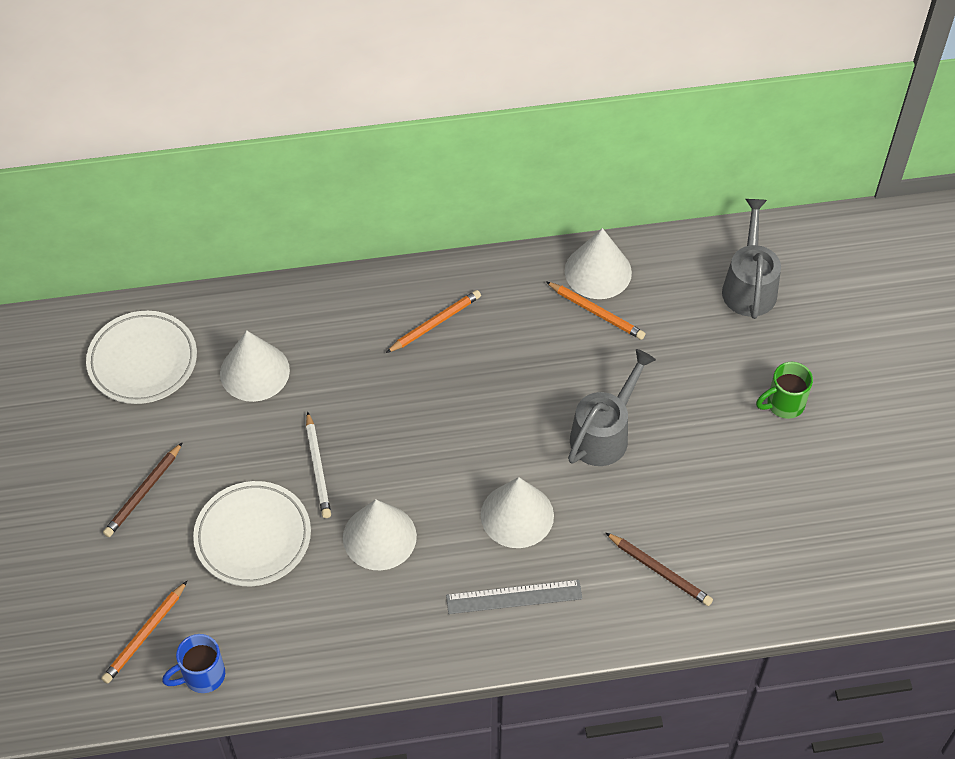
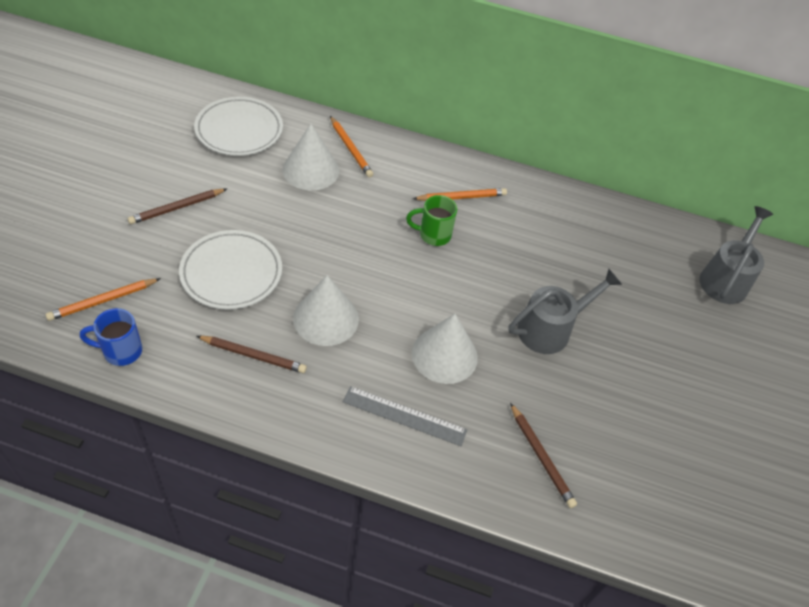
camera: 20 degrees right, 5 degrees down
(318, 468) = (312, 250): white pencil -> none
(334, 612) = (253, 355): none -> brown pencil
(596, 312) = (590, 243): orange pencil -> orange pencil (351, 149)
(598, 271) = (606, 218): white cone -> none
(783, 404) = (716, 377): green mug -> green mug (433, 235)

